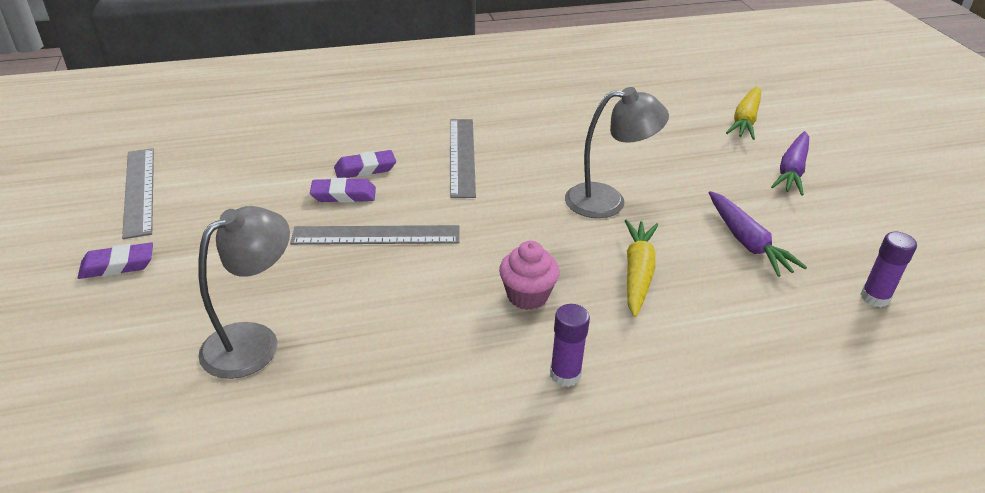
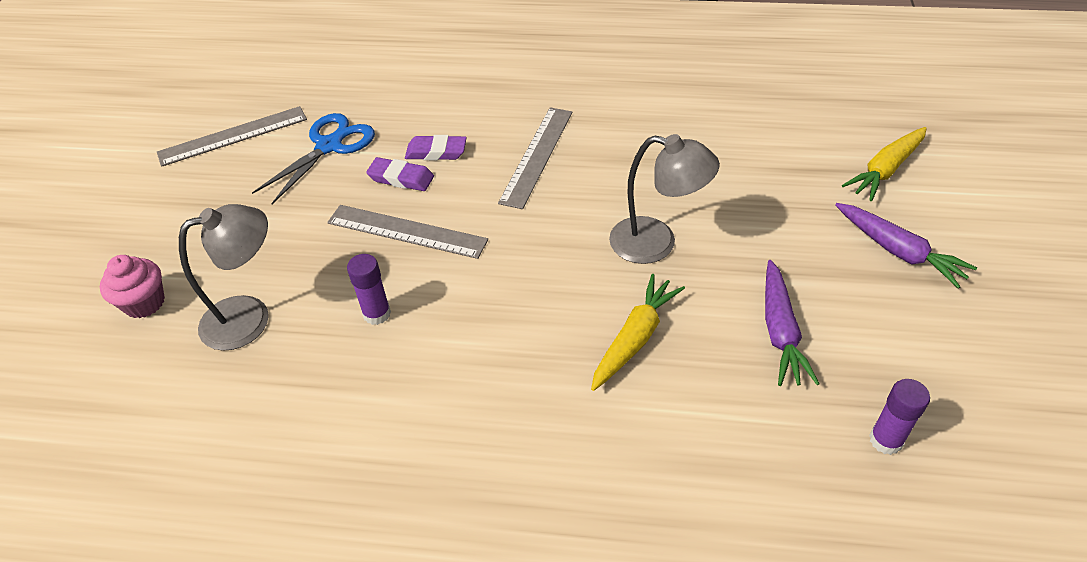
camera: 25 degrees right, 10 degrees up
(117, 265) = (182, 211): purple eraser -> none
(139, 191) = (233, 136): grey ruler -> grey ruler turned 60 degrees clockwise
(252, 182) = (329, 146): none -> blue scissors
(527, 296) = (509, 335): pink cupcake -> pink cupcake (144, 303)
(565, 374) = (495, 431): purple glue stick -> purple glue stick (377, 314)
(792, 171) = (898, 251): purple carrot -> purple carrot turned 90 degrees counterclockwise

